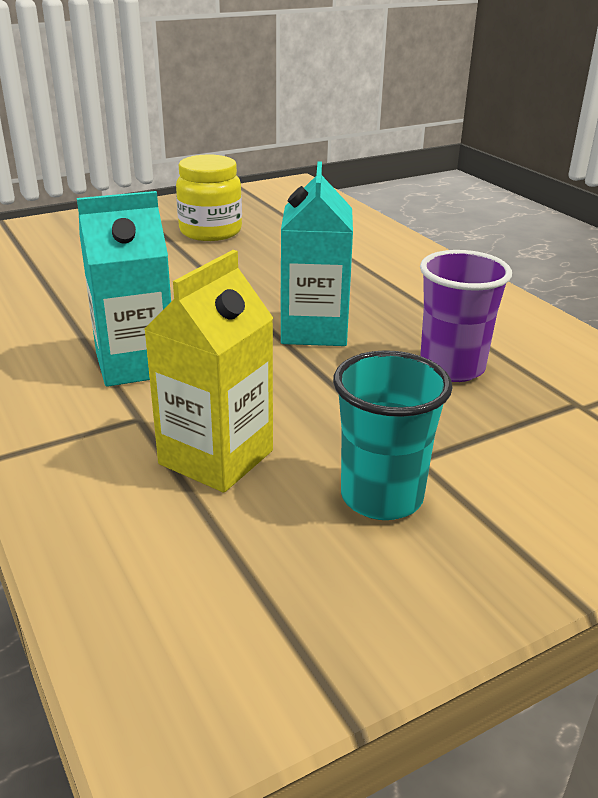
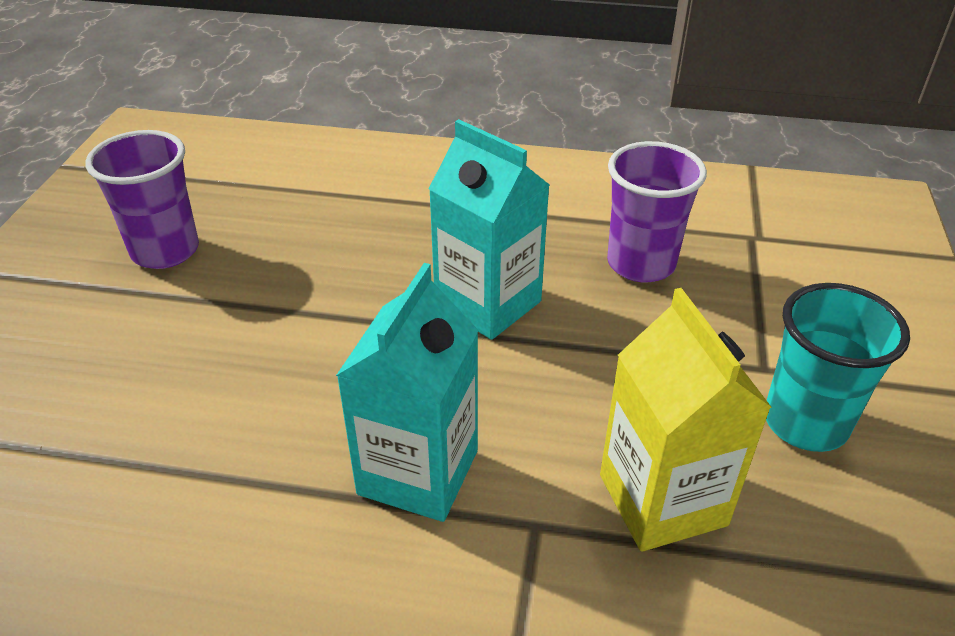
camera: 50 degrees left, 10 degrees up
(210, 231) = (165, 251): yellow jar -> purple cup

